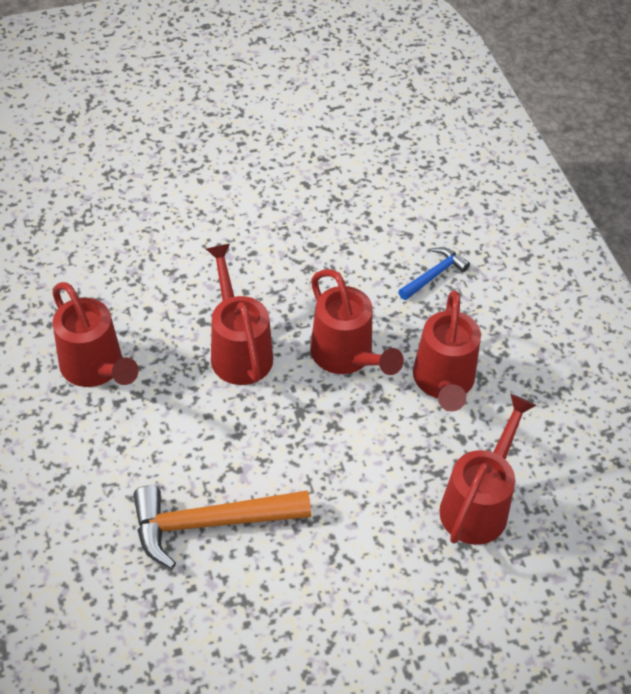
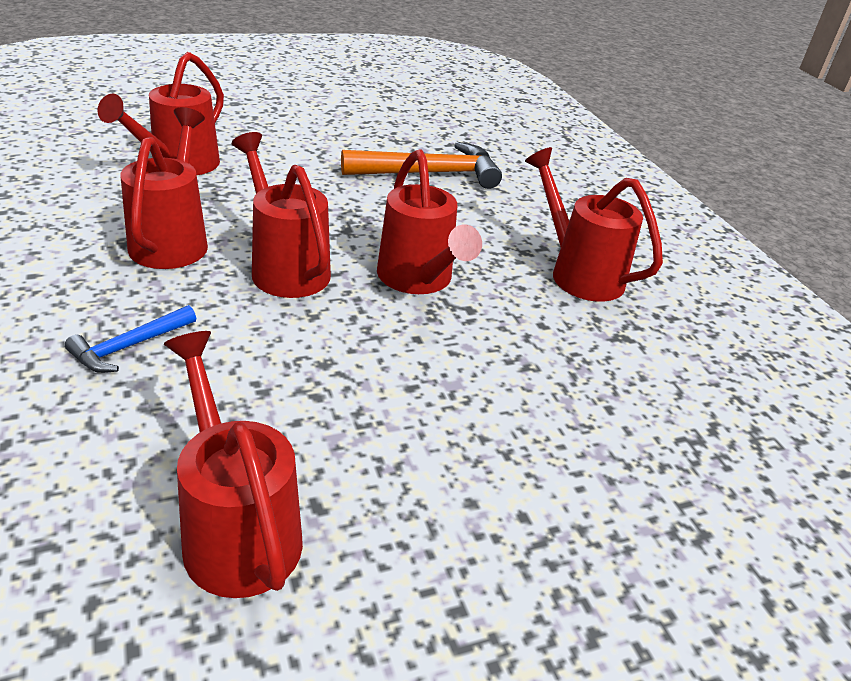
camera: 175 degrees right, 15 degrees down
(343, 173) = (237, 529): none -> red watering can

